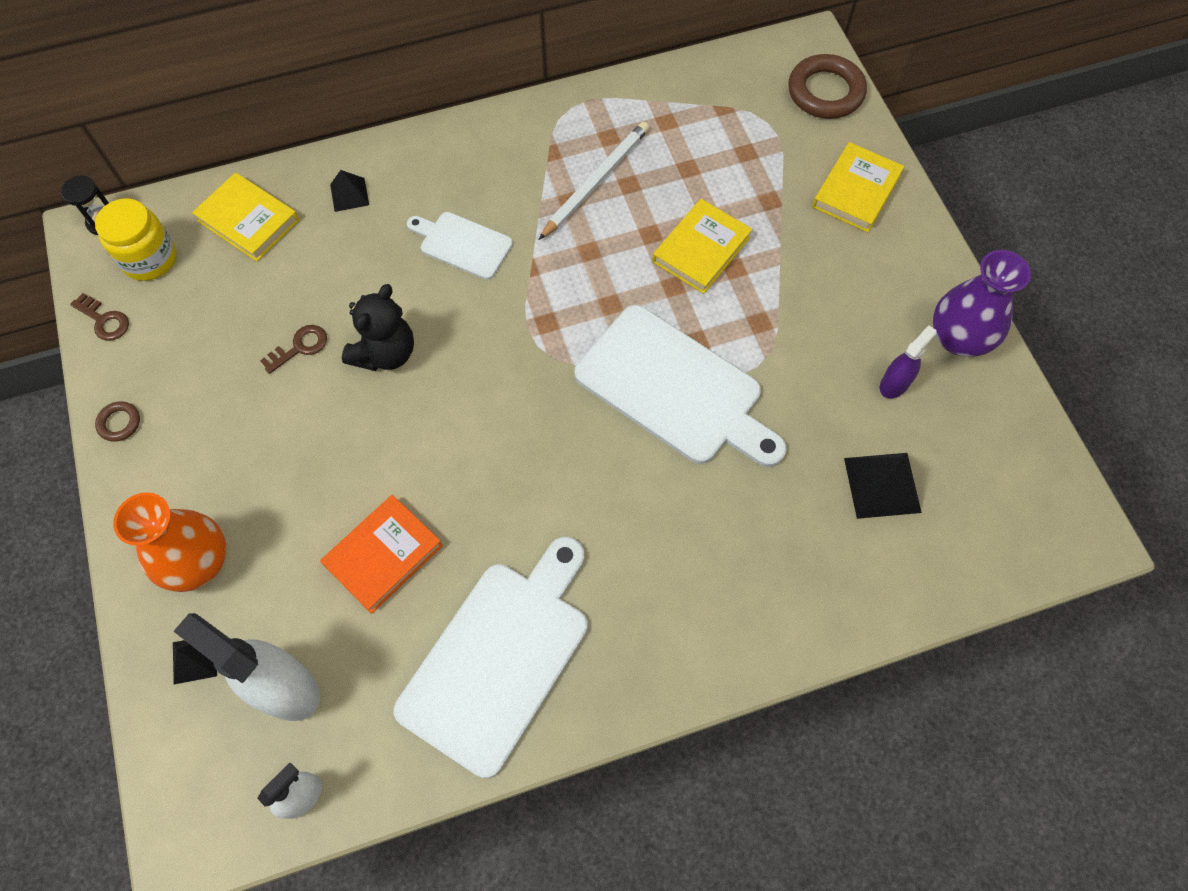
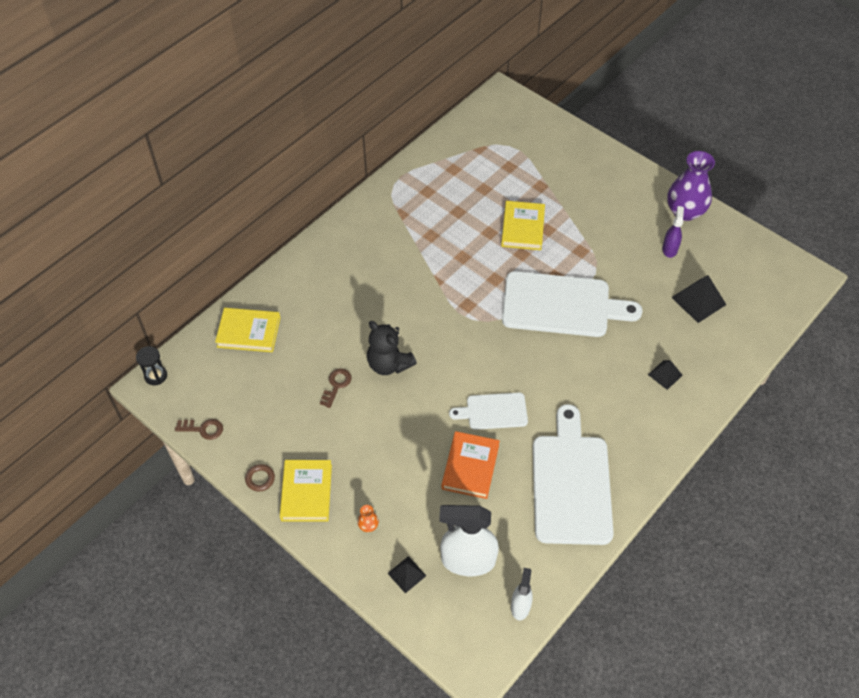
camera: 30 degrees left, 10 degrees down
(150, 259) = (203, 382): yellow jar -> none
(198, 562) = (368, 525): orange vase -> orange vase, size x0.40
(349, 194) = (299, 290): black pyramid -> black pyramid (665, 374)
(385, 353) = (389, 364): black teddy bear -> black teddy bear turned 135 degrees clockwise
(462, 244) = (388, 286): white cutting board -> white cutting board (493, 411)
(595, 182) = (438, 218): white pencil -> none
(825, 92) = (528, 116): brown ring -> none
(856, 191) = (581, 161): yellow book -> yellow book (306, 492)

